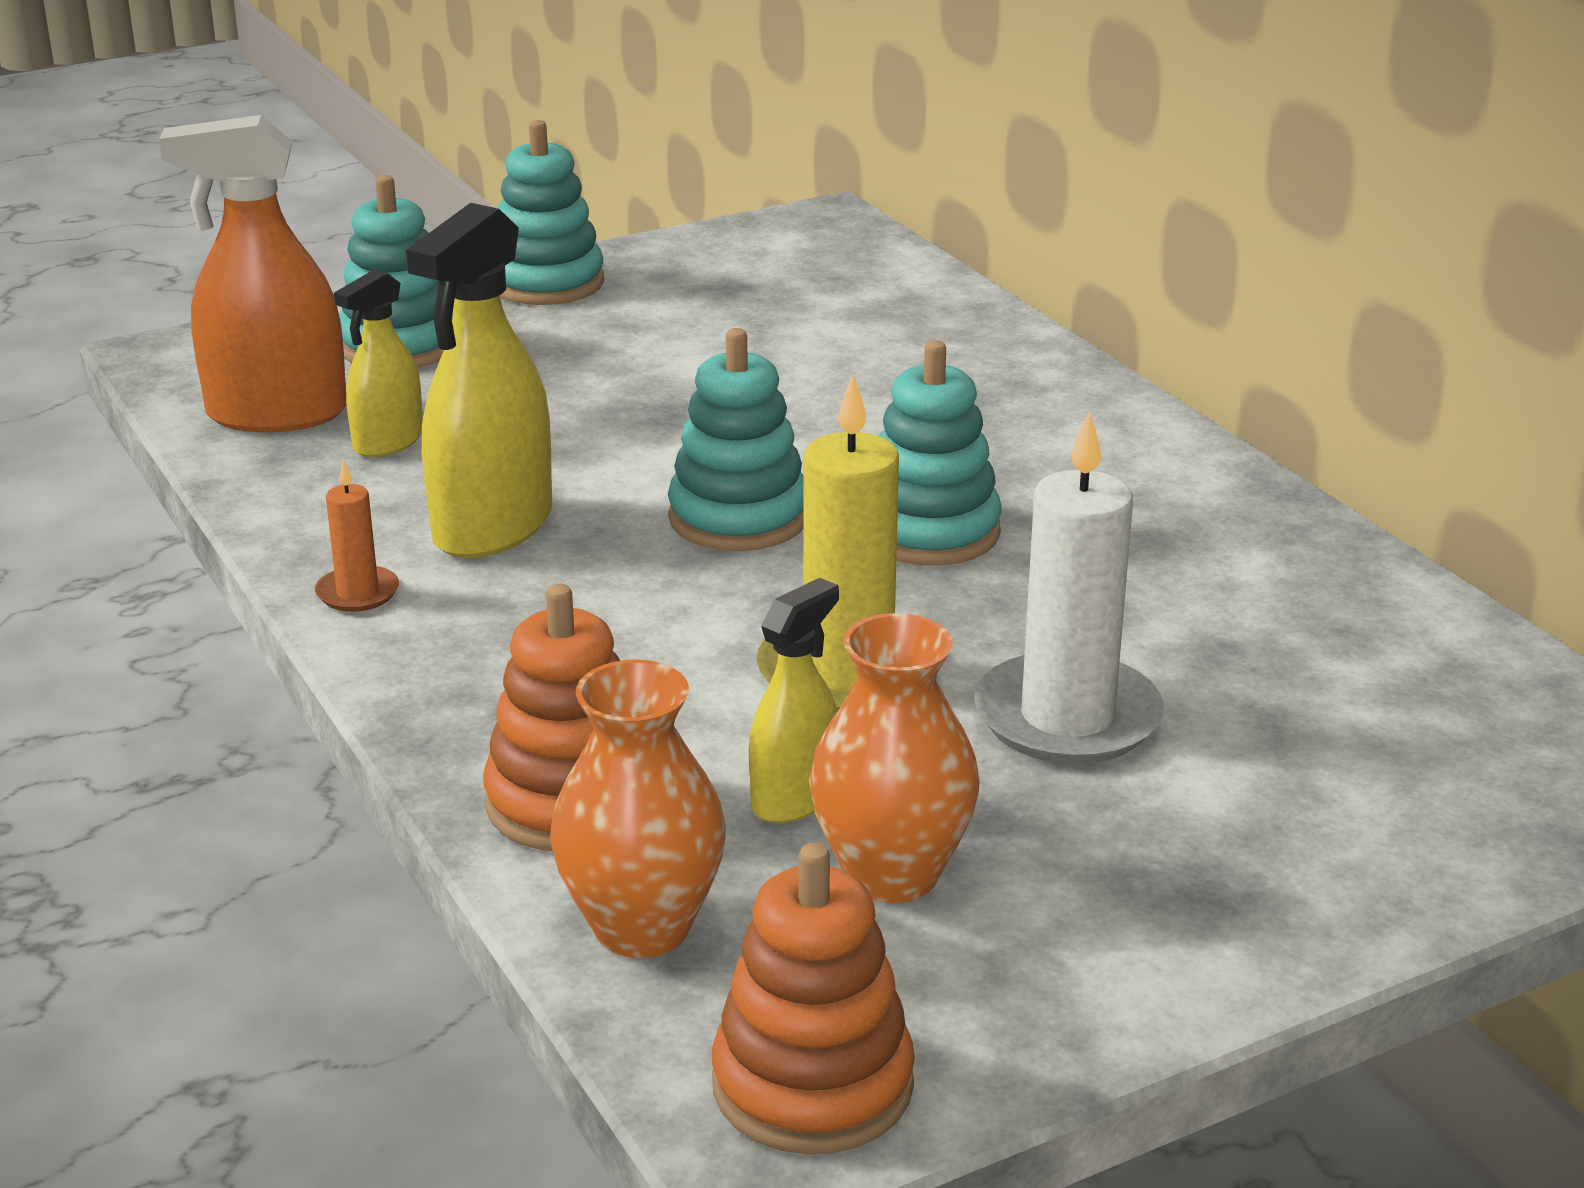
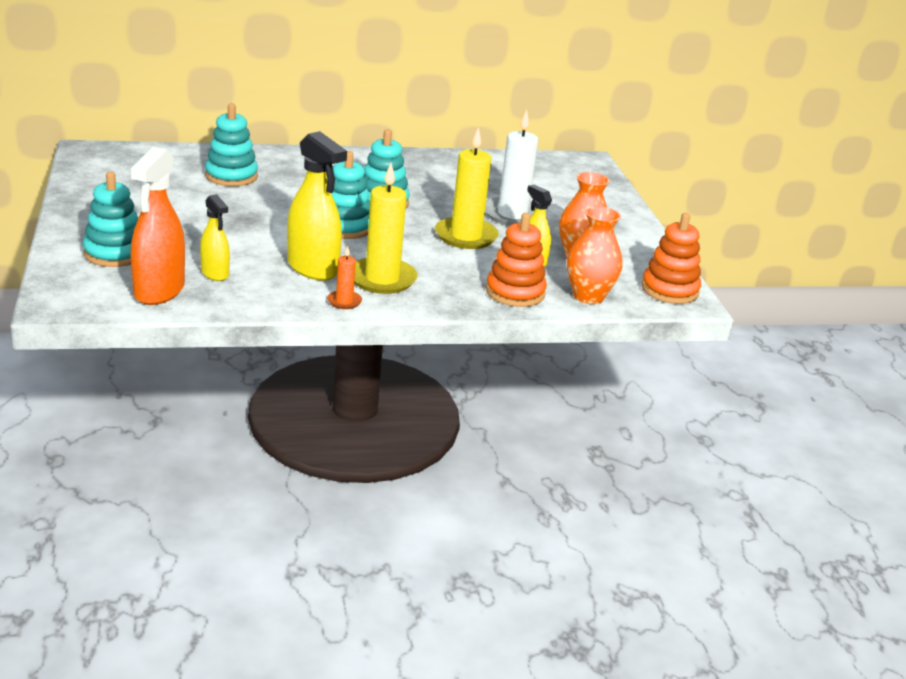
camera: 75 degrees left, 0 degrees up
(503, 613) = (382, 279): none -> yellow candle
(546, 283) = (83, 212): turquoise stacking toy -> turquoise stacking toy (231, 176)

